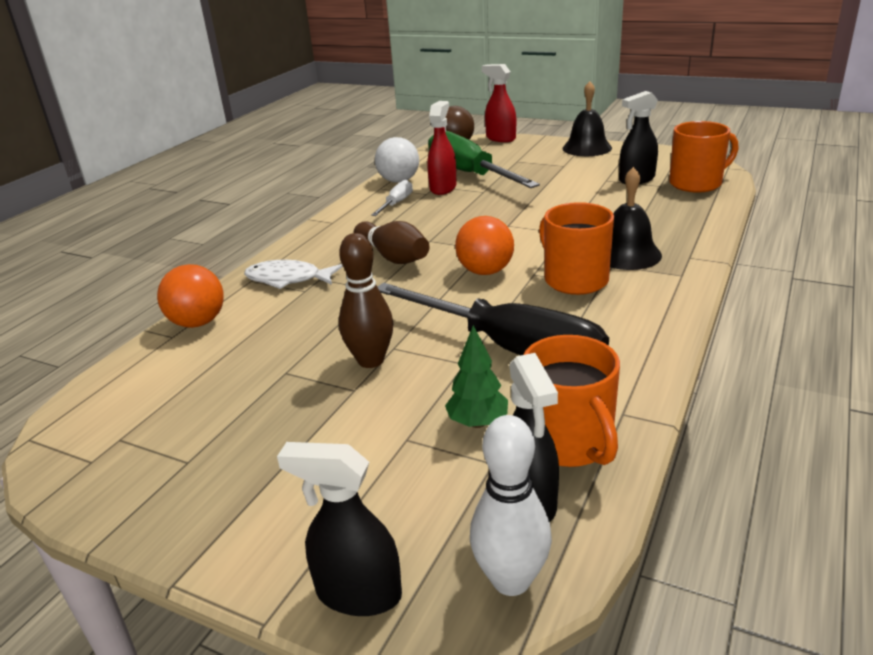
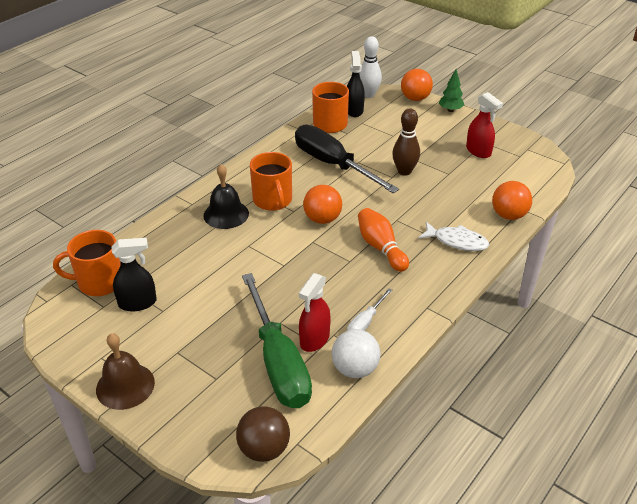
camera: 170 degrees left, 10 degrees up
(358, 593) = (415, 98): black spray bottle -> orange ball
(393, 257) = (381, 247): brown bowling pin -> orange bowling pin
(477, 423) = (362, 136): green tree -> green tree (450, 110)
(500, 138) = (199, 453): red spray bottle -> red spray bottle (478, 151)
(587, 148) = (125, 386): black bell -> brown bell

